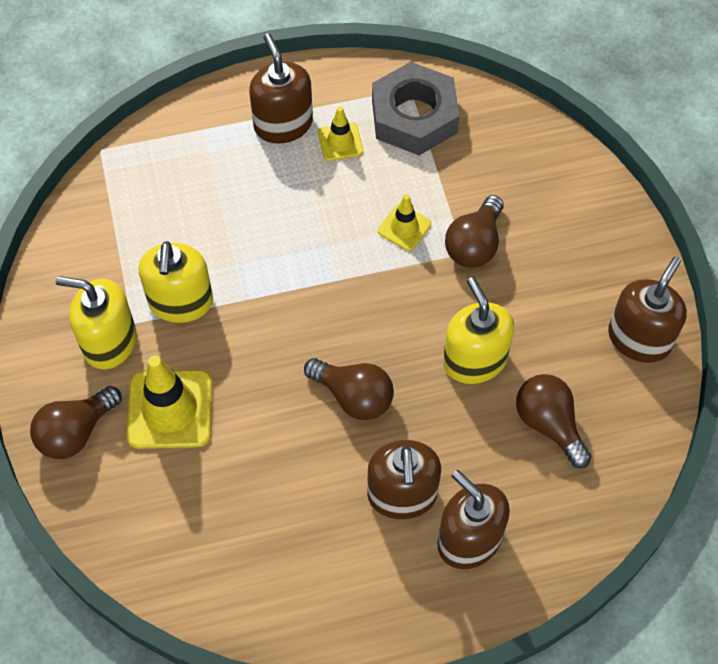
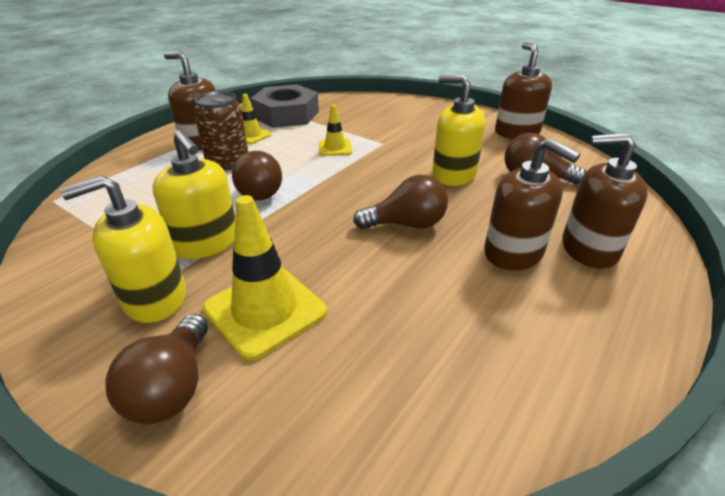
camera: 40 degrees left, 25 degrees down
(280, 182) = (228, 162): none -> brown can
(474, 244) = (384, 138): brown light bulb -> brown light bulb (259, 191)

